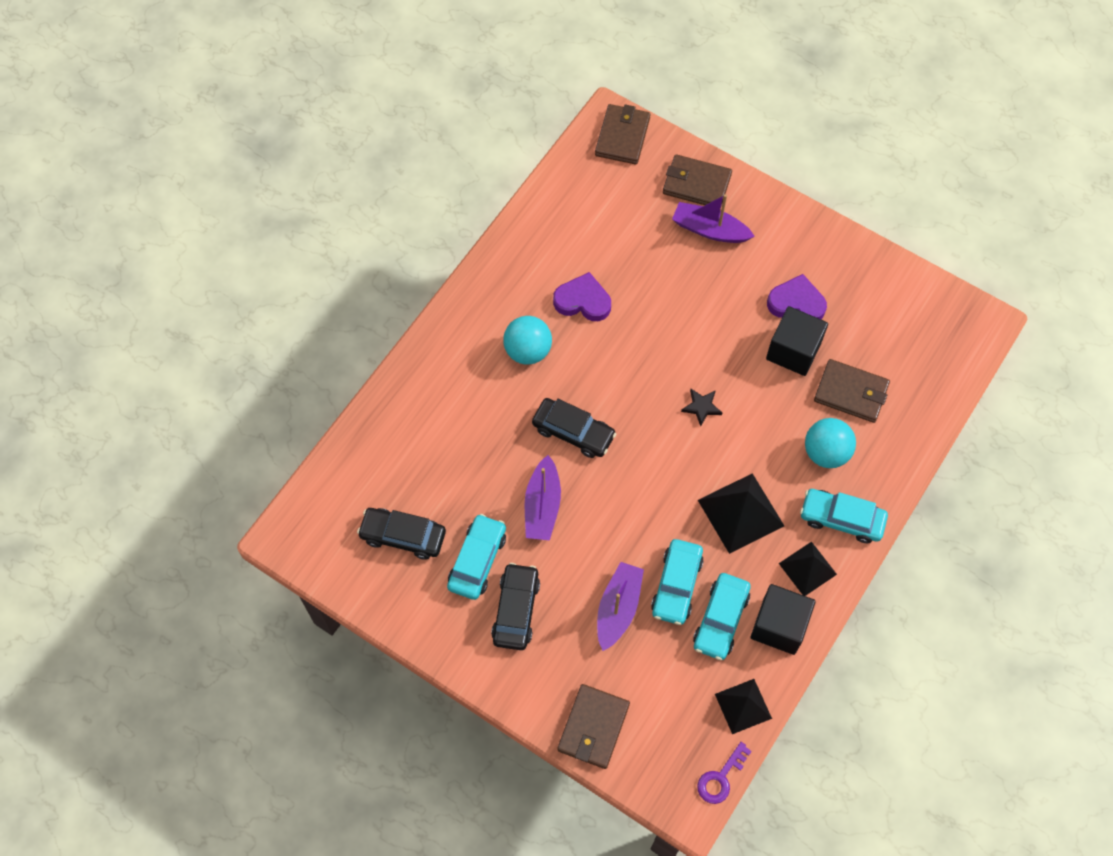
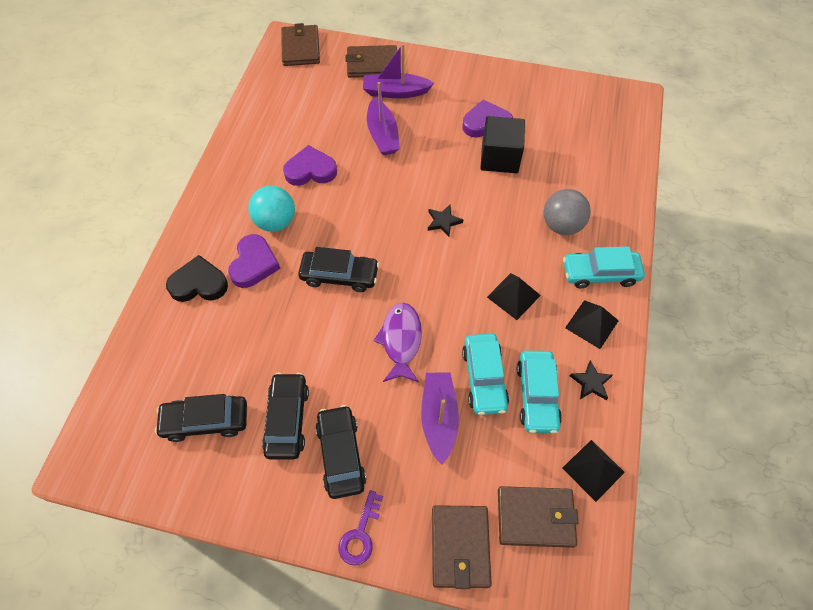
camera: 20 degrees left, 5 degrees down
(433, 395) = (199, 284): none -> black heart
(477, 560) = (287, 419): turquoise car -> black car
(492, 391) = (254, 264): none -> purple heart
(542, 506) = (333, 348): purple boat -> purple boat (383, 135)
(610, 521) = (401, 341): none -> purple fish
(720, 778) = (604, 551): purple key -> purple key (360, 534)
(741, 513) = (513, 296): black pyramid -> black pyramid, size x0.64
(779, 626) = (591, 382): black cube -> black star
(826, 452) = (561, 225): turquoise ball -> grey ball
(851, 393) = (560, 175): brown wallet -> brown wallet (535, 517)

